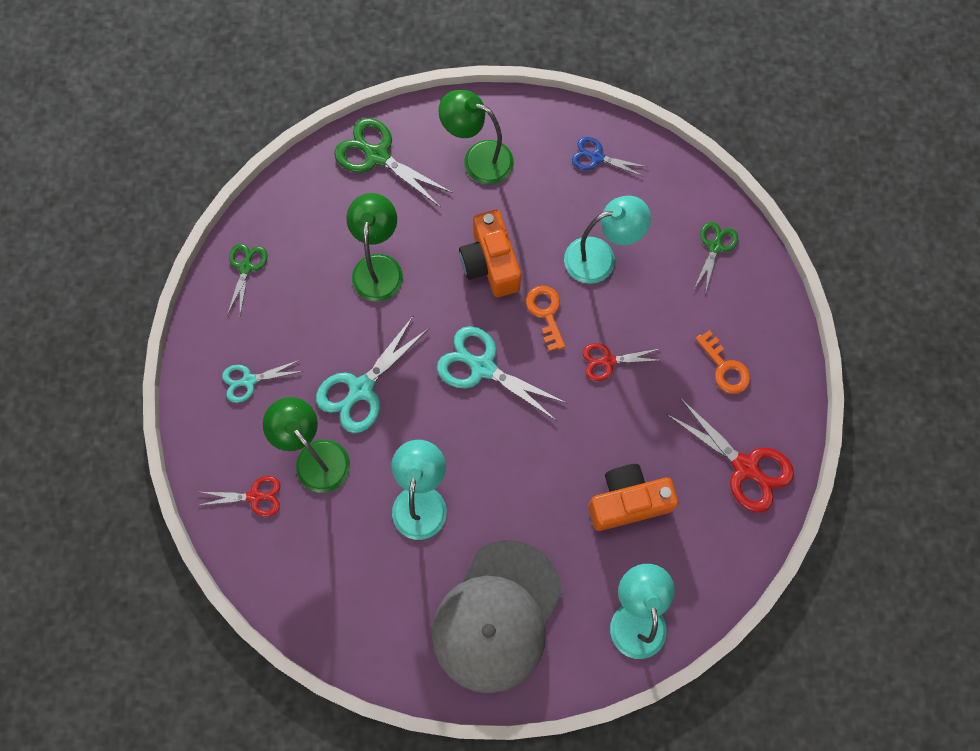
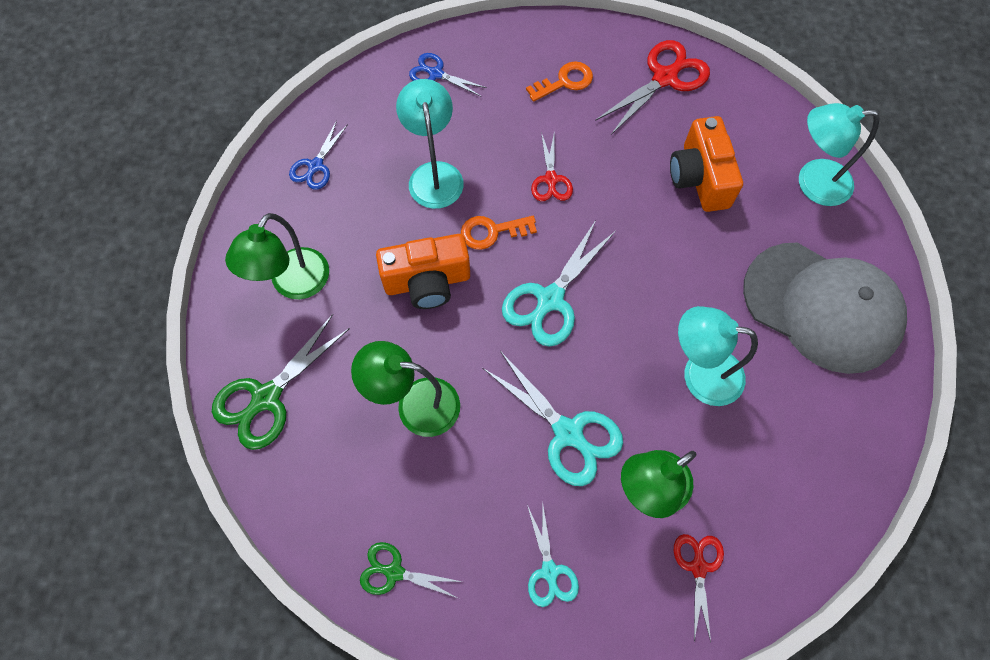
camera: 85 degrees left, 5 degrees down
(715, 246) = (435, 73): green scissors -> blue scissors

